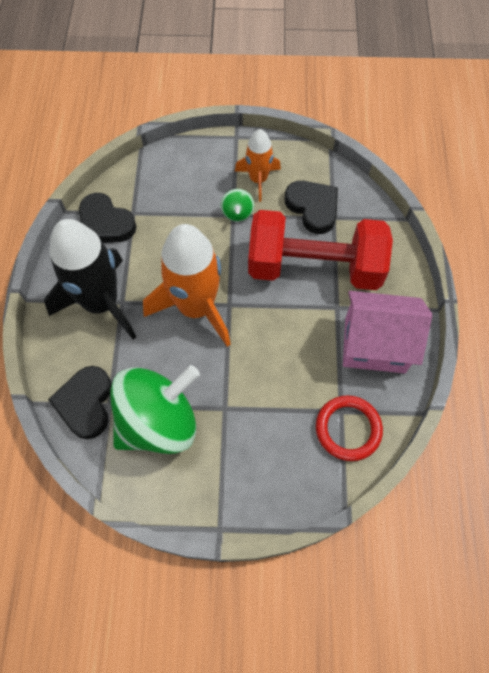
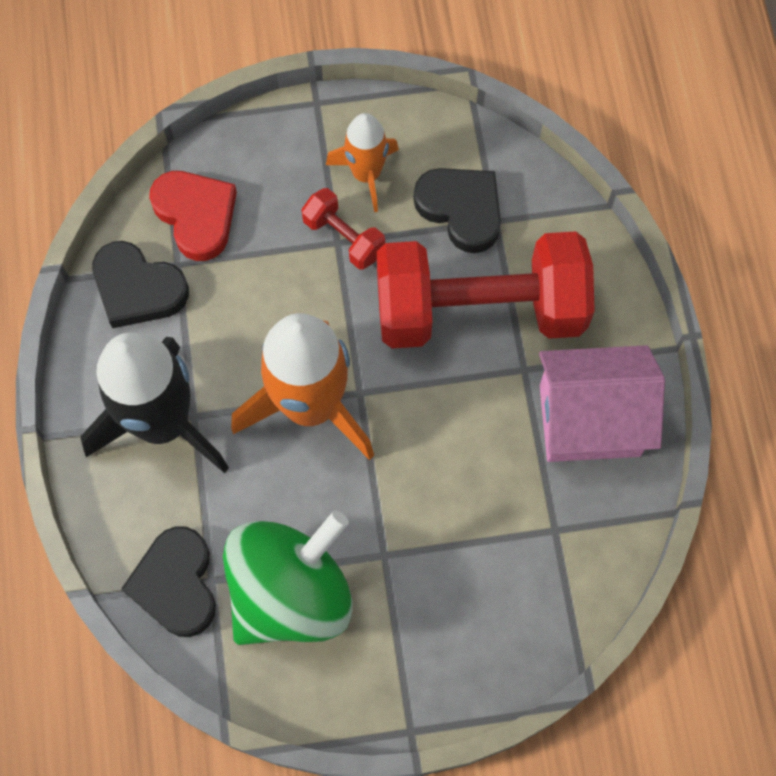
camera: 10 degrees left, 5 degrees up
(150, 188) = (196, 215): none -> red heart
(237, 213) = (344, 237): green spinning top -> red dumbbell
(348, 429) = (569, 555): red ring -> none

